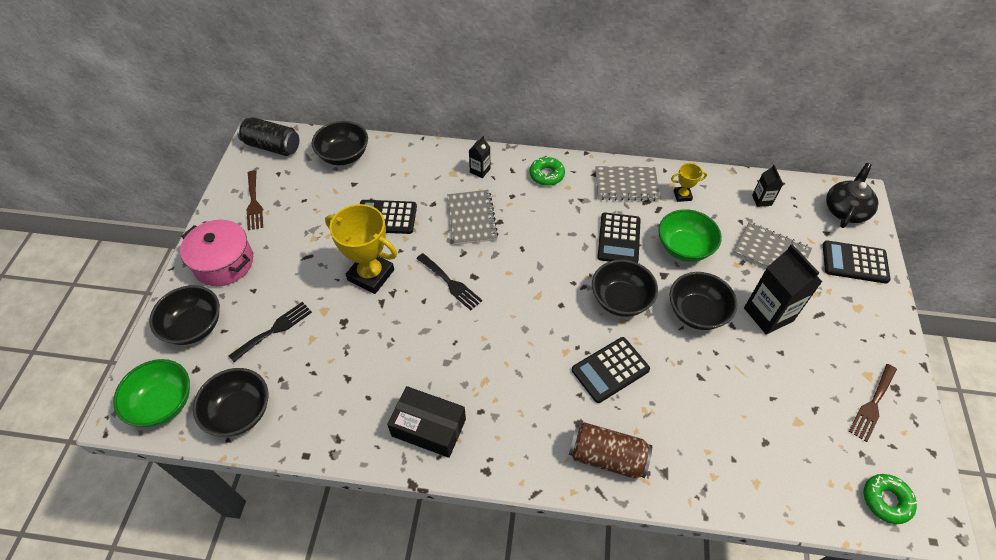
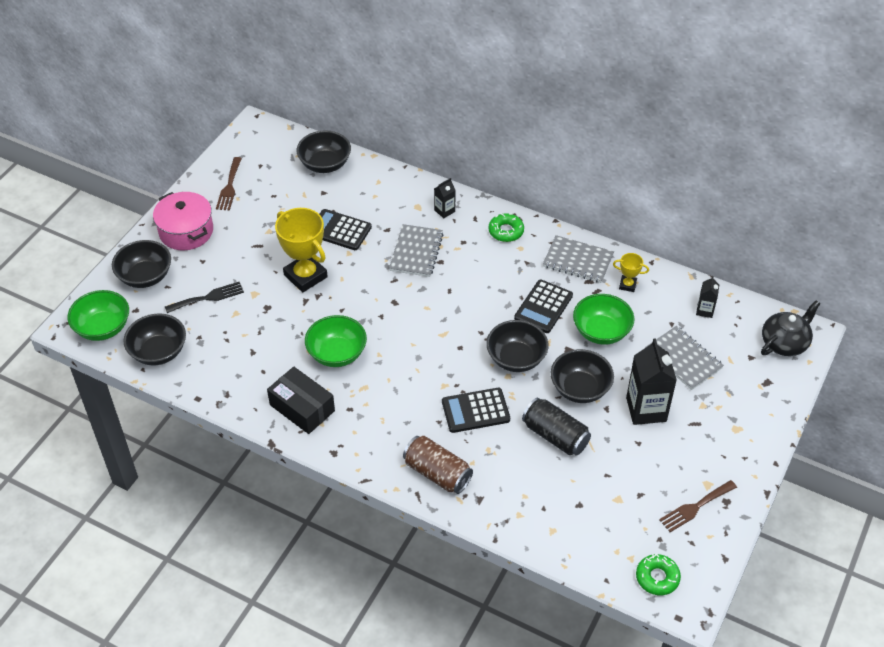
camera: 20 degrees right, 5 degrees down
(272, 146) = (264, 139): black can -> black can (555, 436)
(439, 351) = (337, 353): none -> green bowl
(450, 283) = (371, 302): black fork -> none
(854, 262) = (761, 390): black calculator -> none

